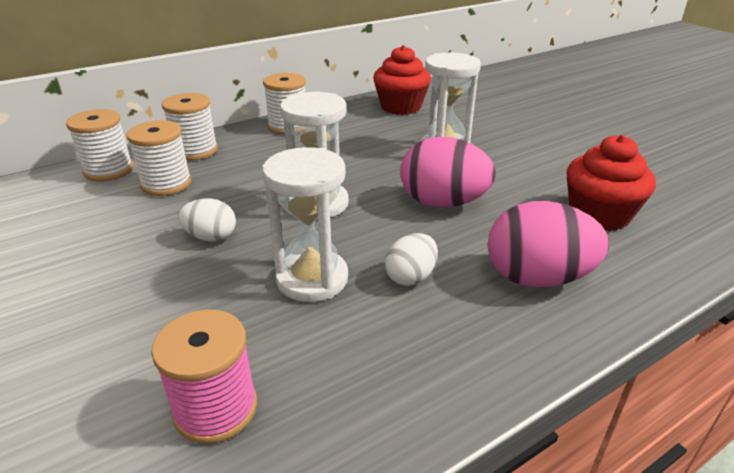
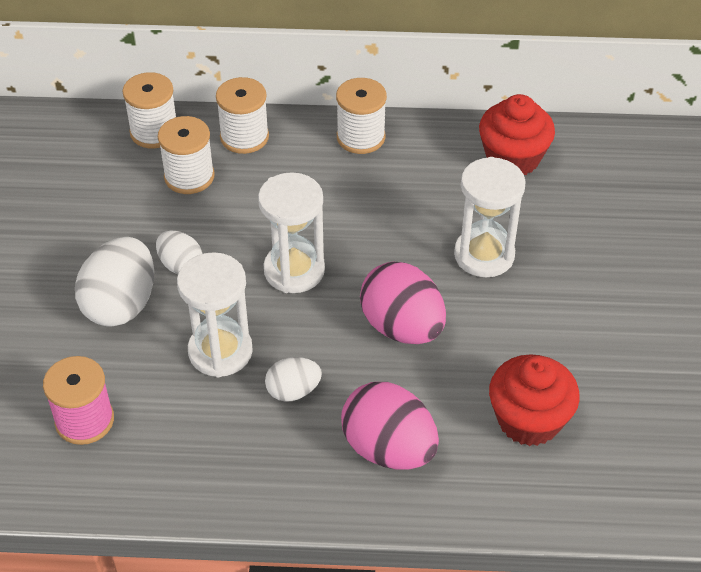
camera: 35 degrees right, 15 degrees up
(172, 287) = (121, 304): none -> white egg

